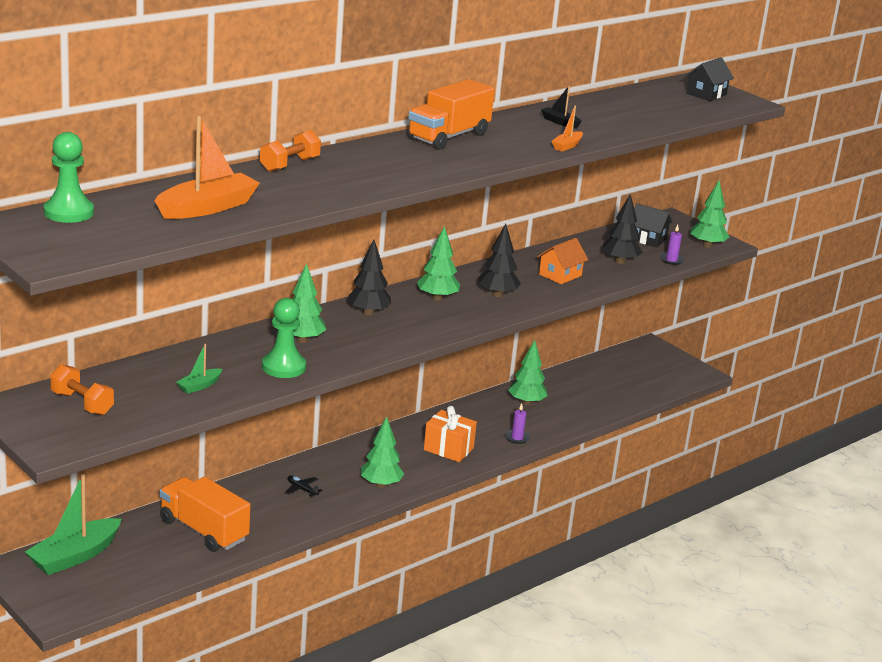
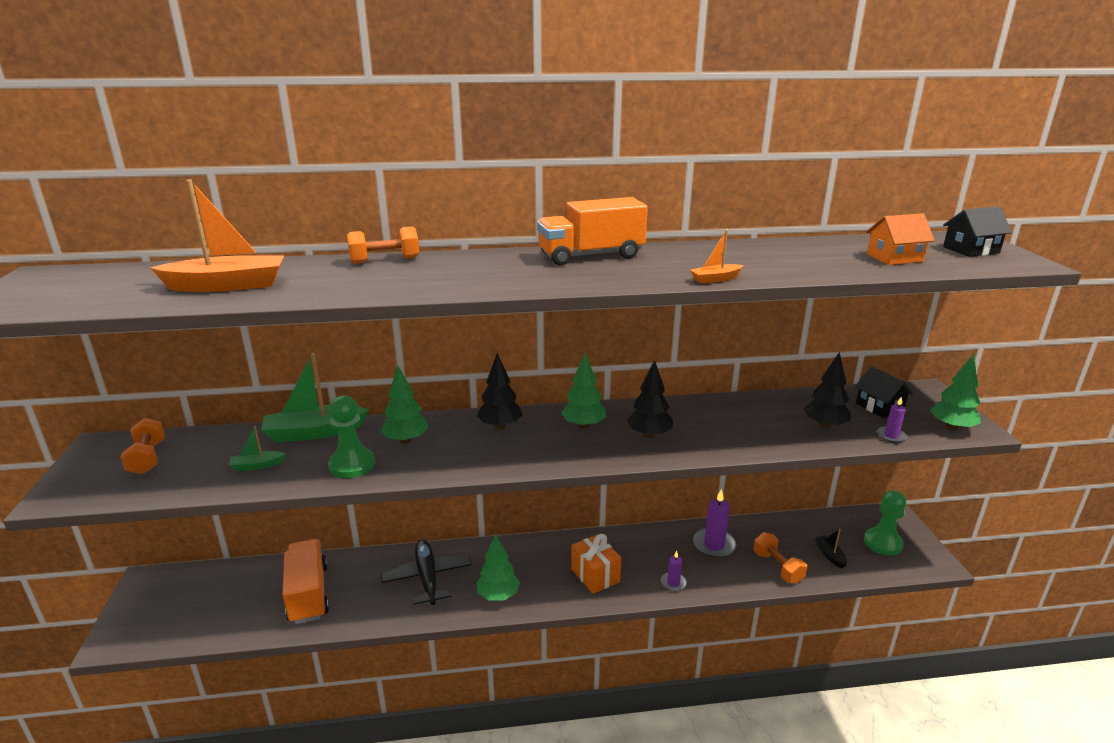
camera: 35 degrees right, 0 degrees up
(69, 212) = (111, 273): green pawn -> green pawn (883, 543)
(74, 556) = (194, 585): green boat -> green boat (314, 432)
(302, 489) = (427, 577): black plane -> black plane, size x2.26
(526, 402) = (714, 545): green tree -> purple candle
(560, 122) = (741, 257): black boat -> black boat (830, 555)
(560, 275) = (740, 427): orange house -> orange house (894, 258)
(588, 406) = (777, 567): none -> orange dumbbell

